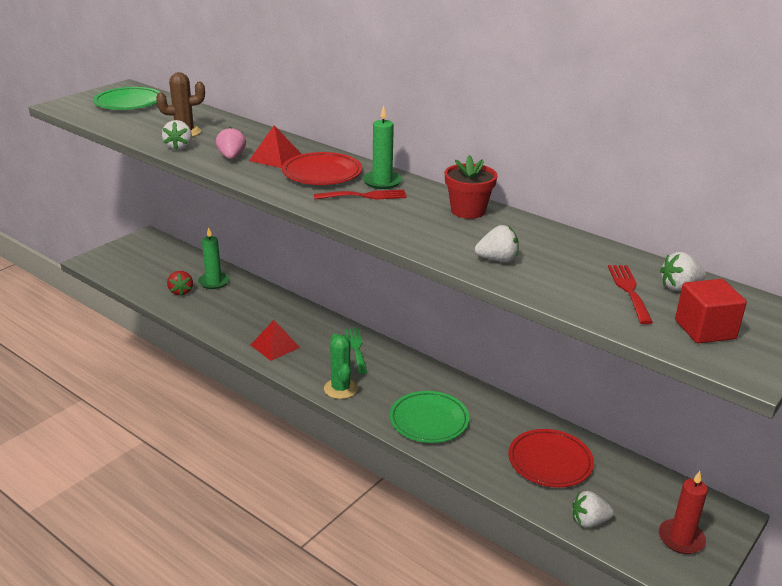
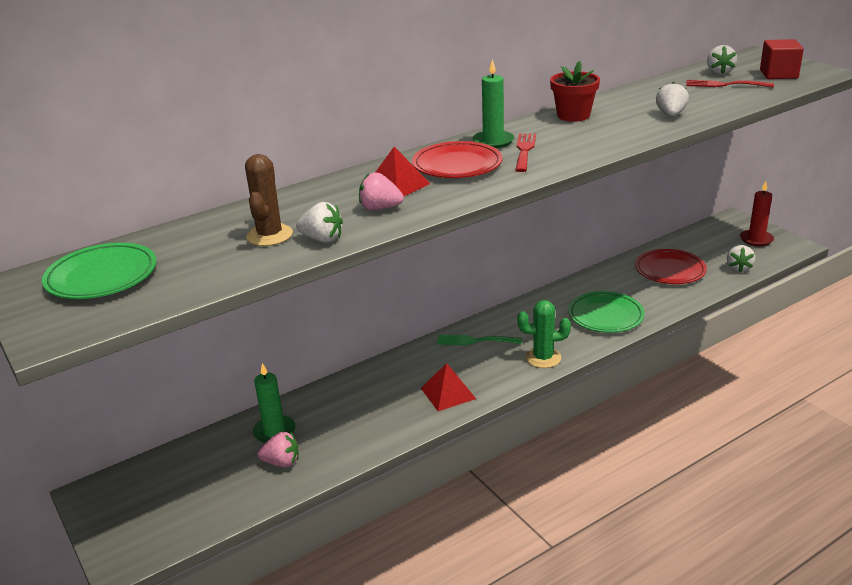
camera: 70 degrees left, 0 degrees up
(181, 291) = (281, 462): red strawberry -> pink strawberry

